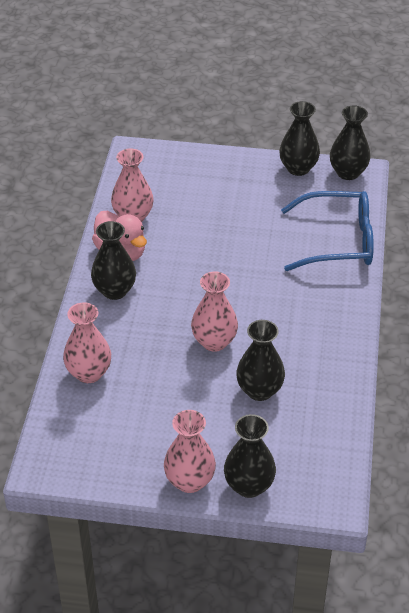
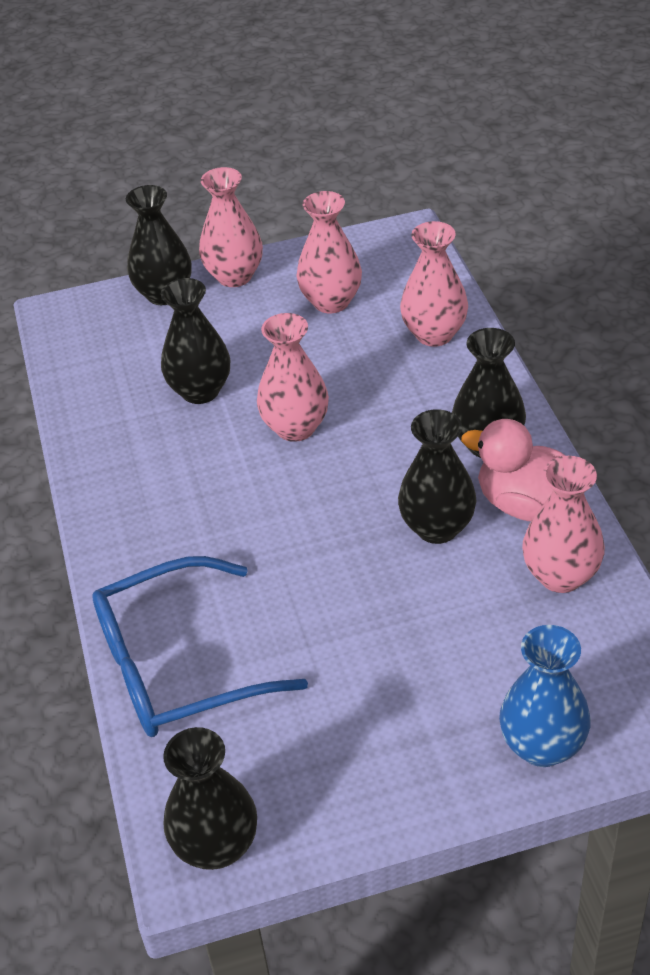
camera: 160 degrees right, 0 degrees up
(136, 427) = (331, 302): none -> pink vase
(195, 161) = (542, 746): none -> blue vase
(298, 168) = (325, 814): black vase -> black vase (437, 528)

